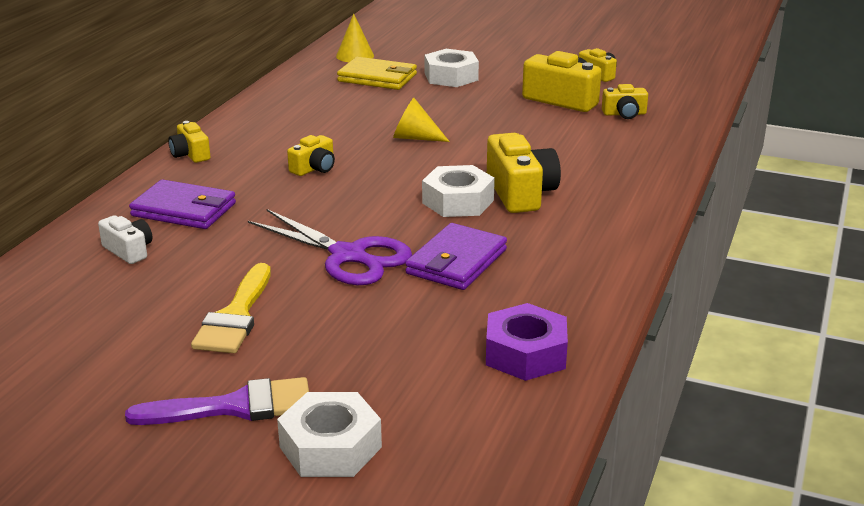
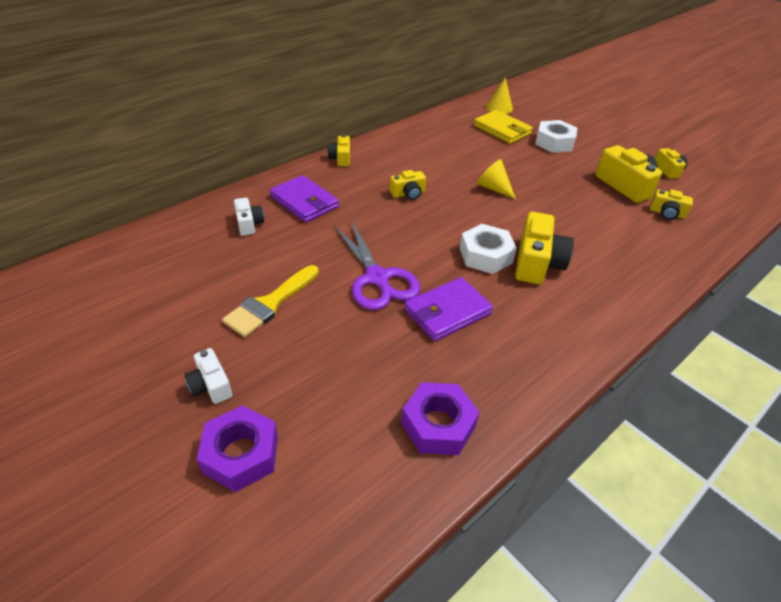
camera: 25 degrees right, 15 degrees up
(235, 407) = (211, 385): purple brush -> white camera
(330, 447) = (241, 454): white nut -> purple nut

